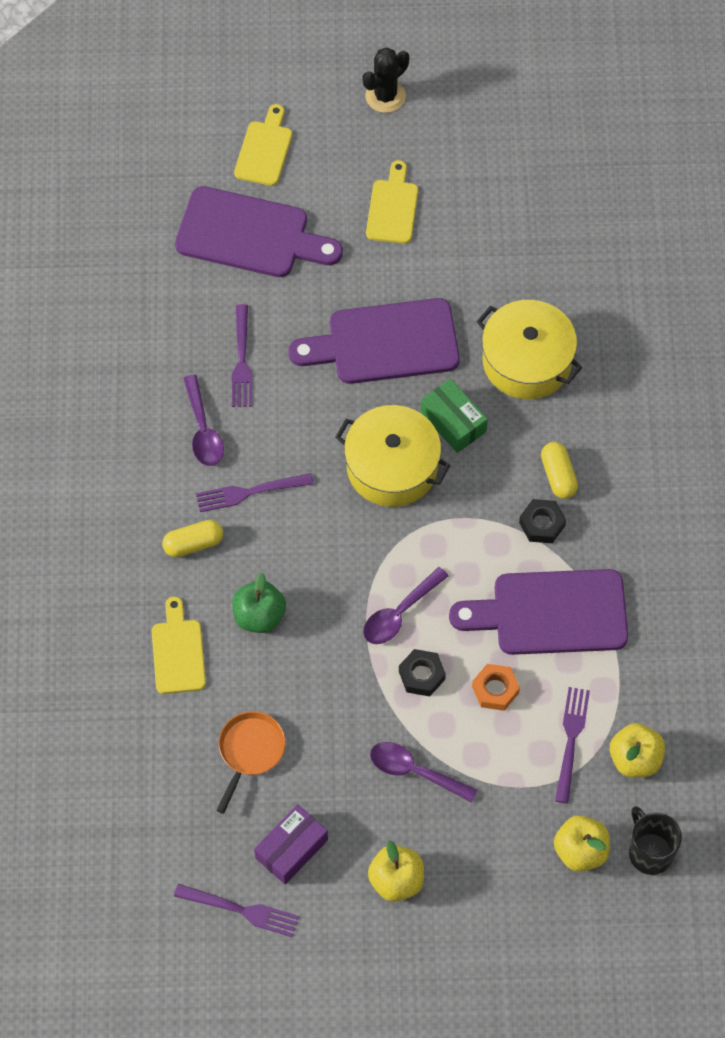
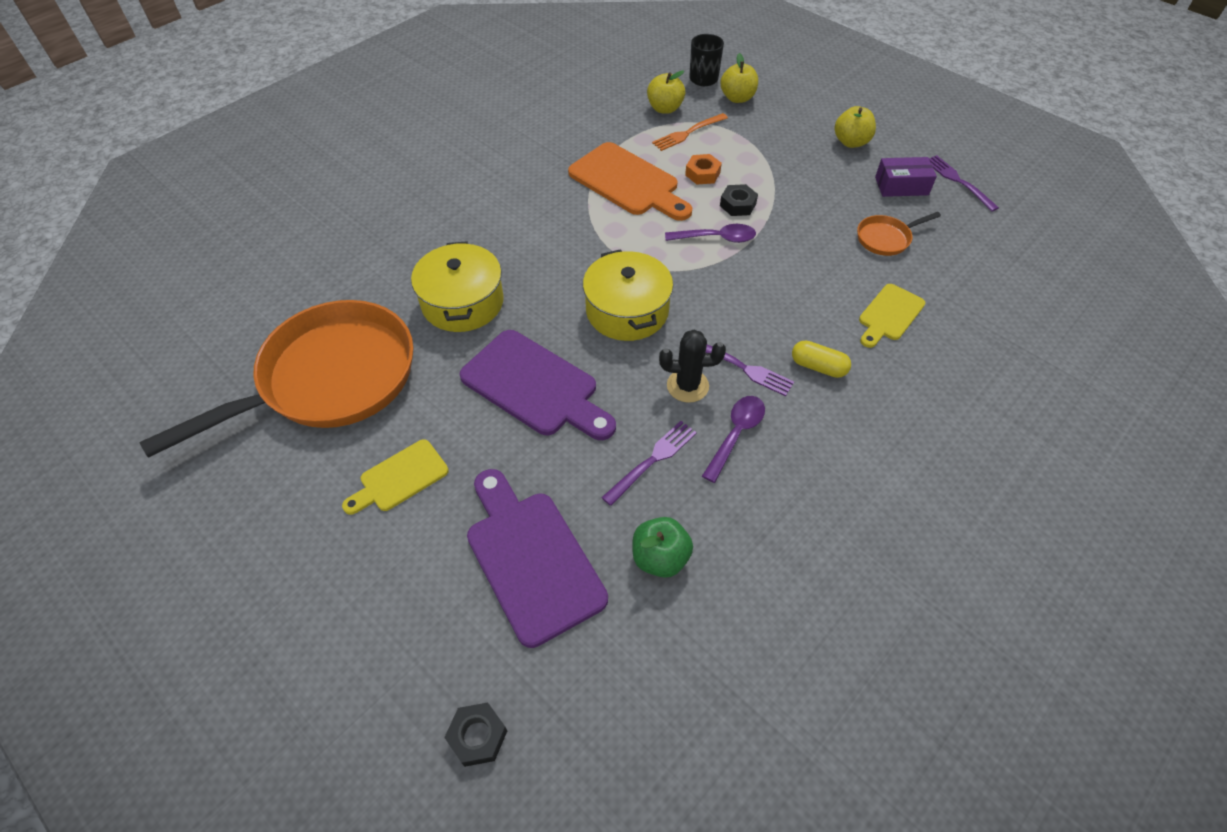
camera: 135 degrees left, 10 degrees down
(259, 616) = (811, 296): green apple -> green apple (660, 558)
(264, 150) = (425, 631): yellow cutting board -> none
(385, 96) = (271, 582): black cactus -> black cactus (687, 386)
(415, 771) = (791, 172): purple spoon -> none
(453, 422) = (555, 305): green box -> none
(533, 223) = (329, 379): none -> orange pan
(542, 524) = (576, 220): black nut -> black nut (477, 736)
(551, 613) = (628, 182): purple cutting board -> orange cutting board
(558, 476) = (534, 234): yellow capsule -> none
(571, 740) = (688, 133): purple fork -> orange fork

